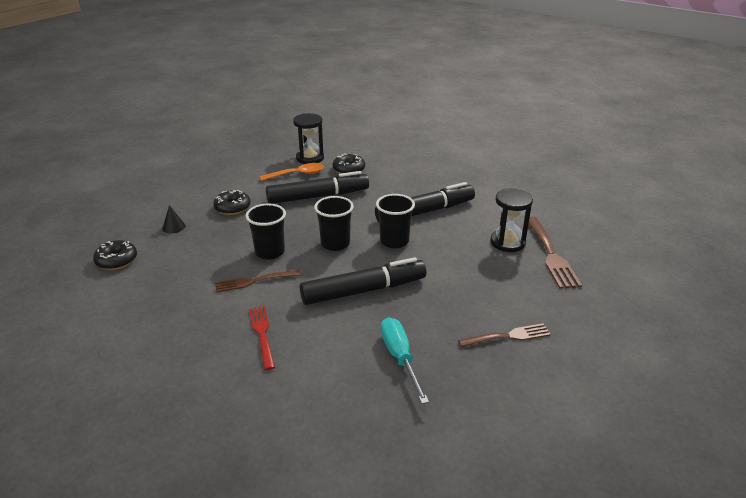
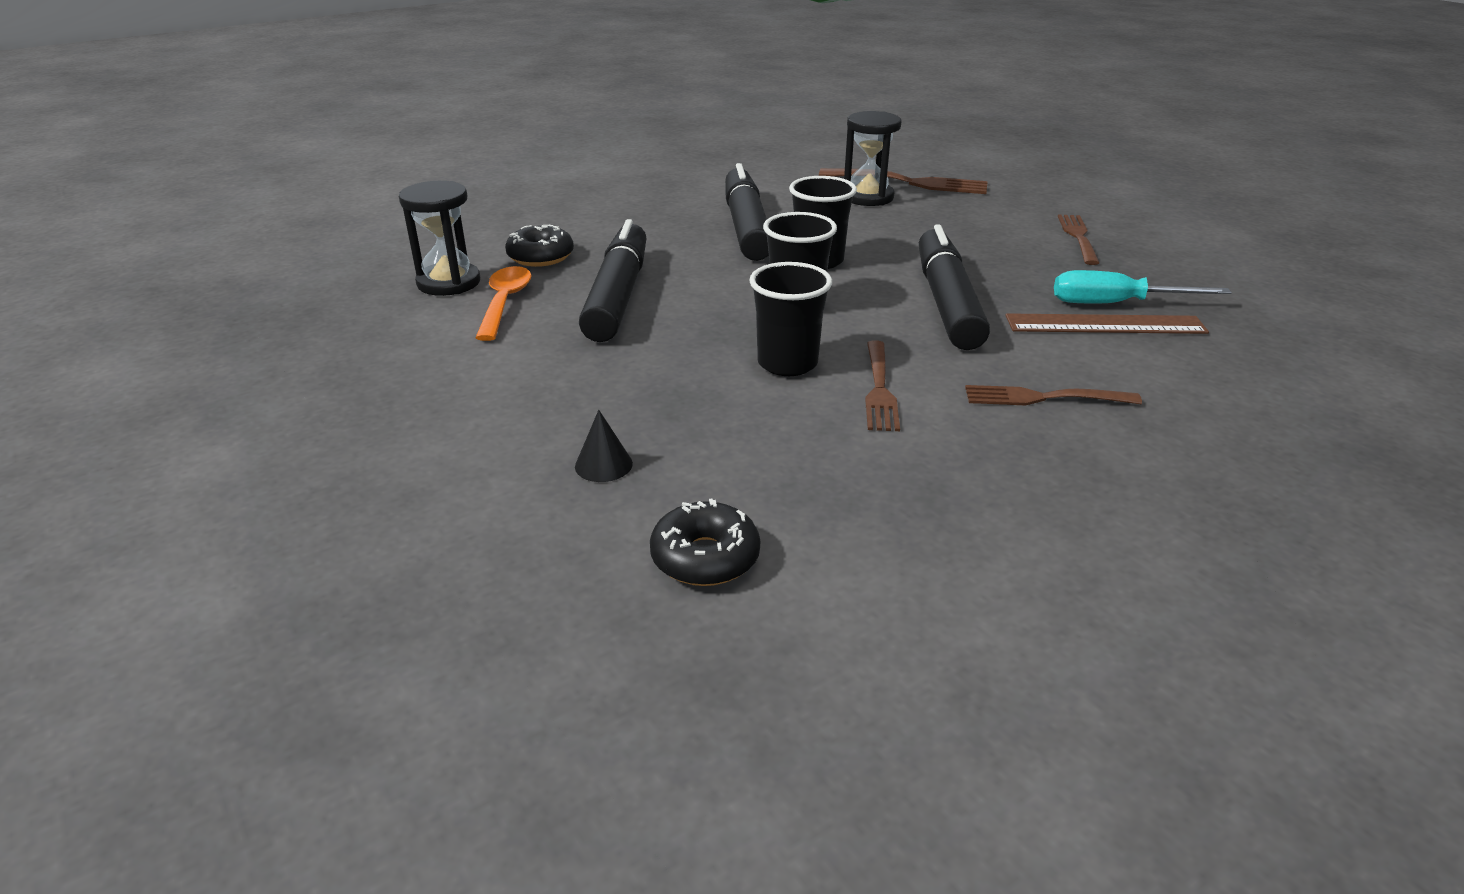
camera: 70 degrees left, 0 degrees up
(232, 208) = (580, 384): black donut -> none
(262, 334) = (1045, 398): red fork -> brown fork
(365, 354) = (1105, 324): none -> brown ruler

